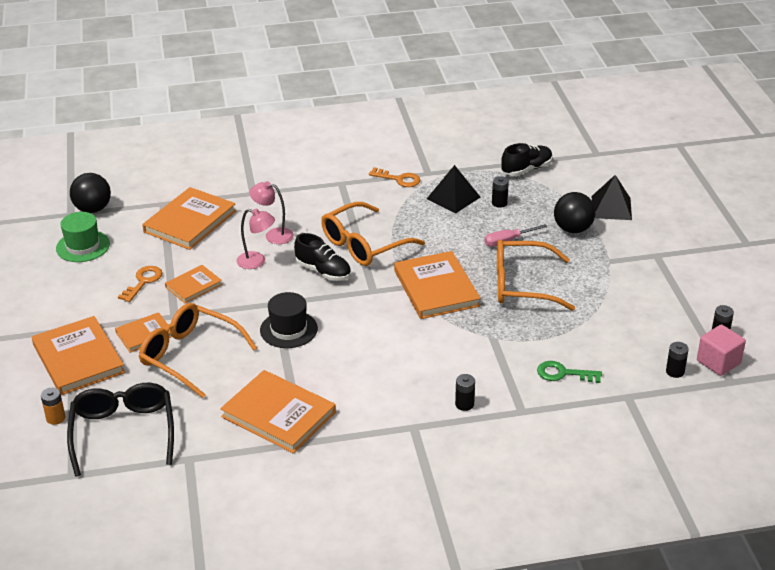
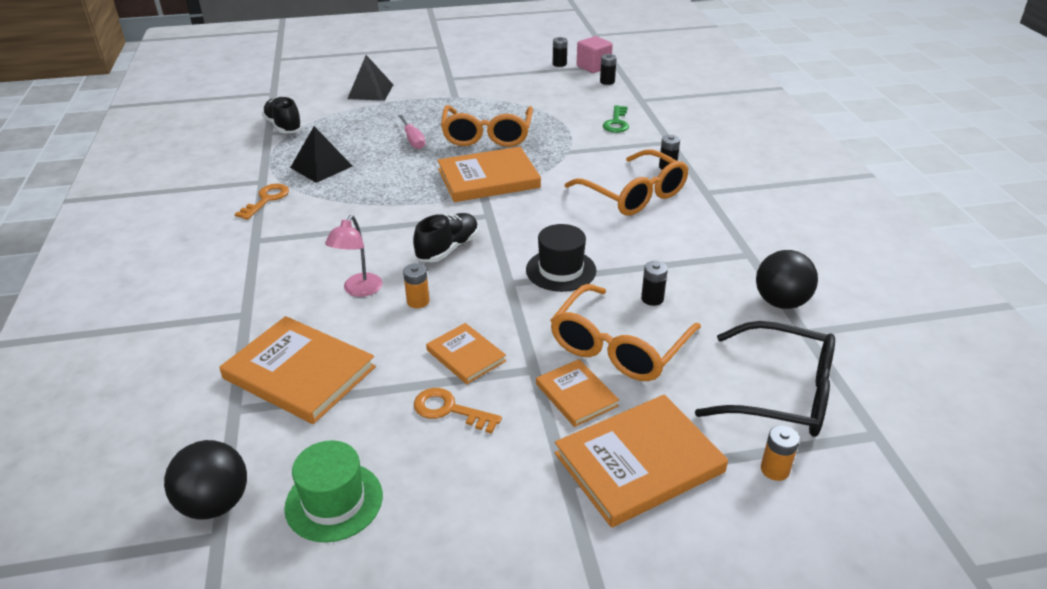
camera: 90 degrees left, 0 degrees up
(123, 432) = (780, 394): black glasses -> black glasses turned 150 degrees counterclockwise
(257, 262) = (418, 301): pink lamp -> orange battery
(278, 414) = (711, 271): orange book -> none
(364, 244) = (398, 222): orange glasses -> orange glasses (634, 194)
(499, 203) = (342, 142): black battery -> black battery (652, 299)
(573, 229) = (400, 109): black ball -> black ball (781, 302)

